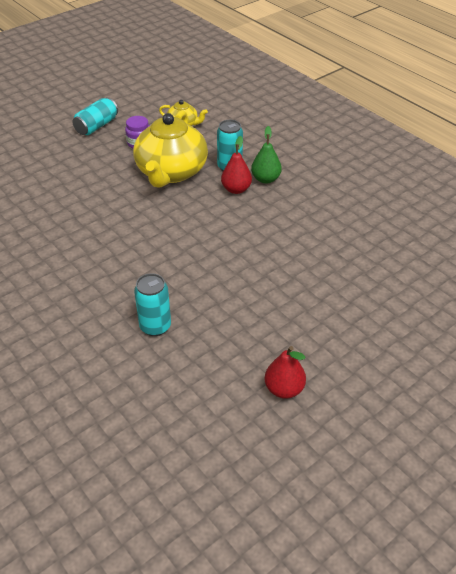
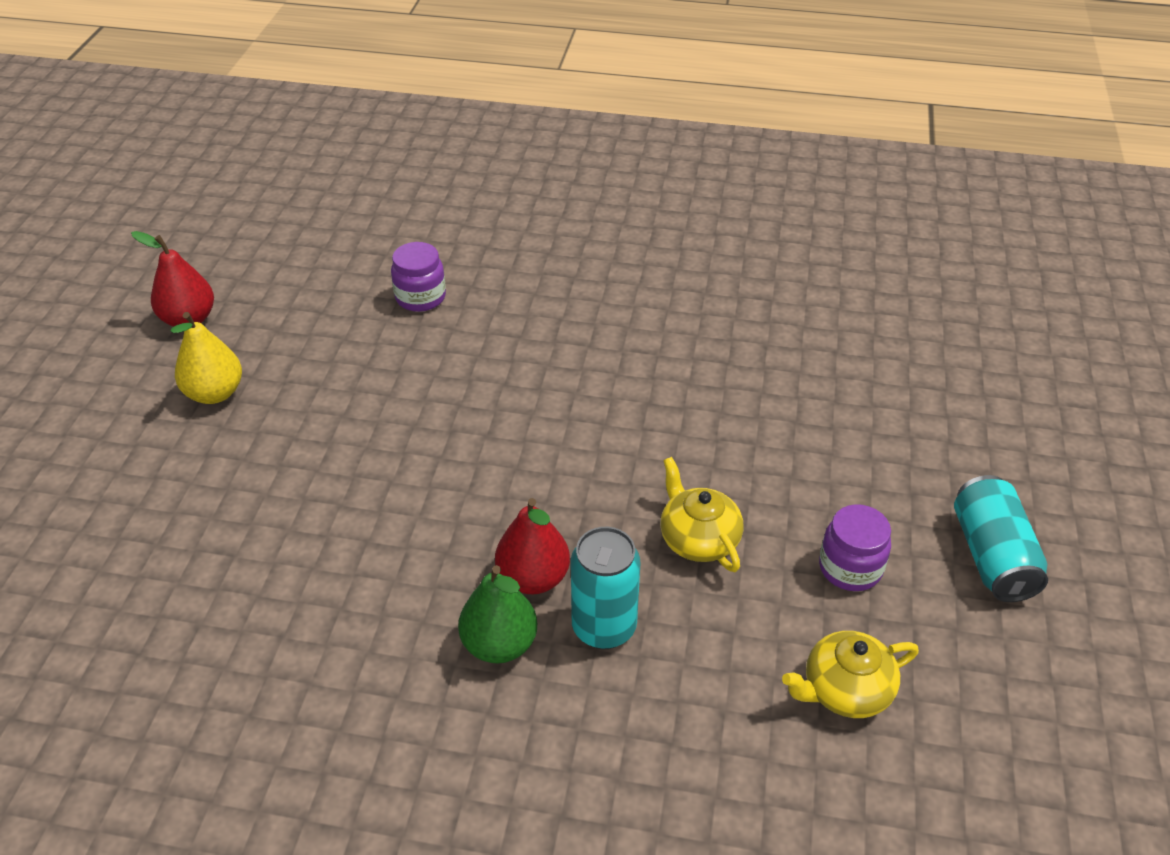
camera: 140 degrees right, 0 degrees up
(155, 326) = (420, 297): turquoise can -> purple jar
(171, 172) = (698, 539): yellow teapot -> yellow teapot, size x0.46
(299, 330) = (215, 393): none -> yellow pear

